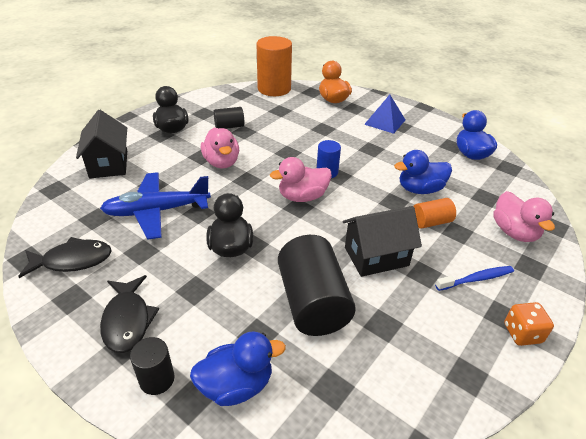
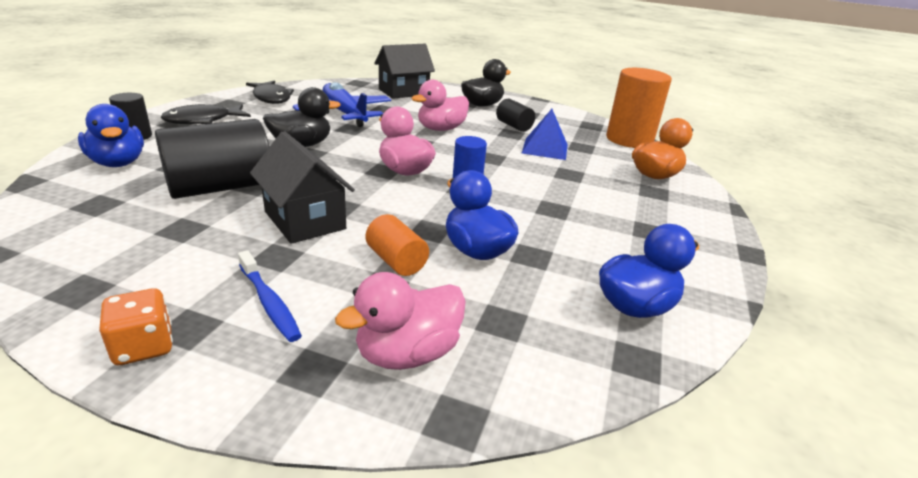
camera: 70 degrees right, 10 degrees down
(385, 122) = (644, 217): blue pyramid -> blue pyramid (545, 148)

